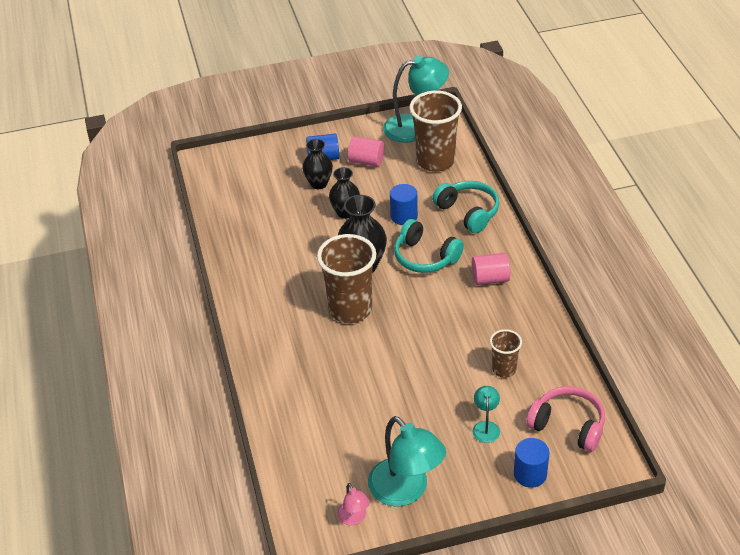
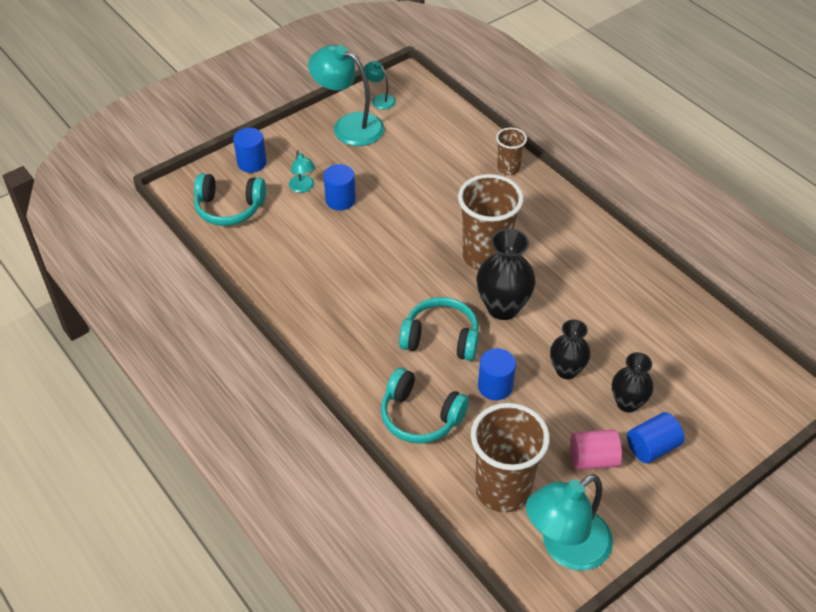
camera: 155 degrees right, 5 degrees up
(354, 518) = (380, 99): pink lamp -> turquoise lamp
(453, 401) = (340, 200): none -> blue cylinder
(490, 279) = (356, 333): pink cylinder -> none
(504, 369) = (305, 240): brown cup -> brown cup (508, 168)
(568, 425) = (229, 208): pink headphones -> turquoise headphones

